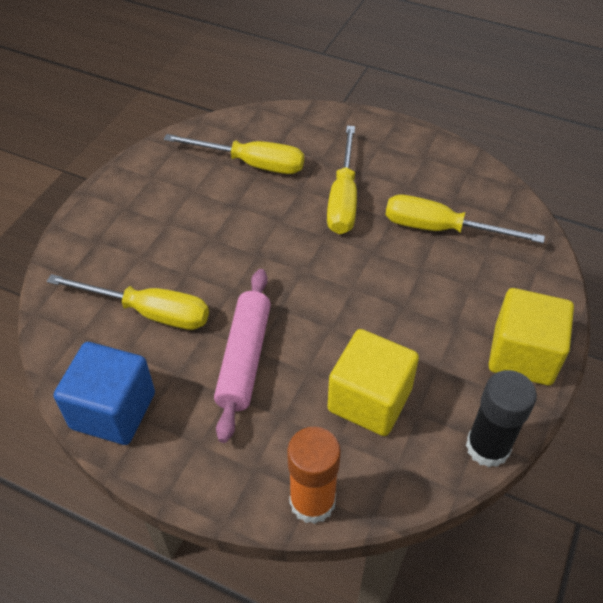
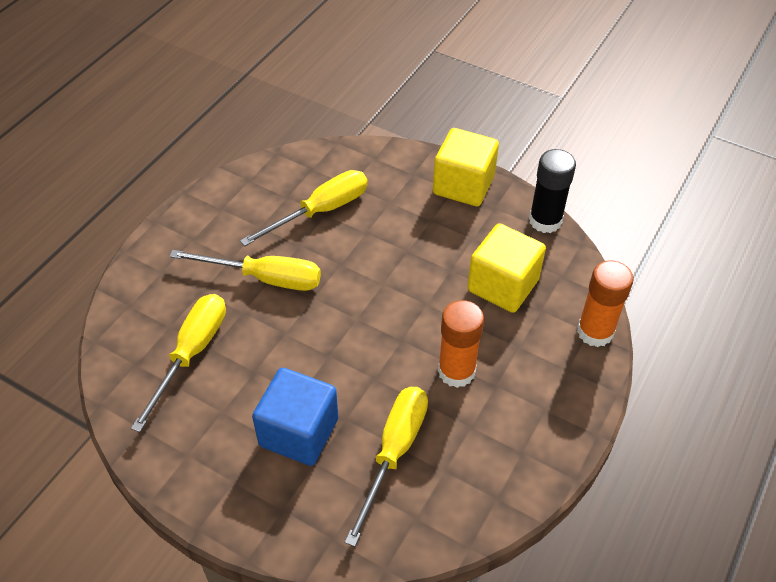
camera: 85 degrees left, 0 degrees up
(113, 410) = (511, 480): blue cube -> blue cube (299, 432)
(244, 358) = (456, 371): pink rolling pin -> orange glue stick
(441, 229) = (320, 211): yellow screwdriver -> yellow screwdriver turned 150 degrees counterclockwise

